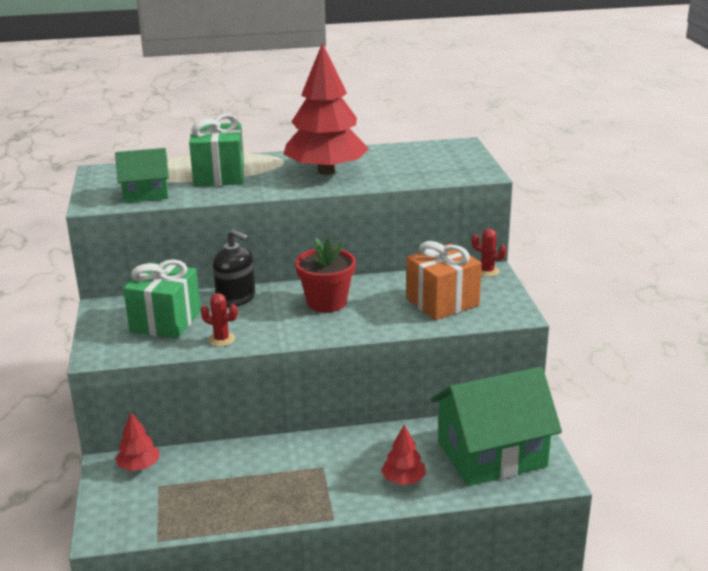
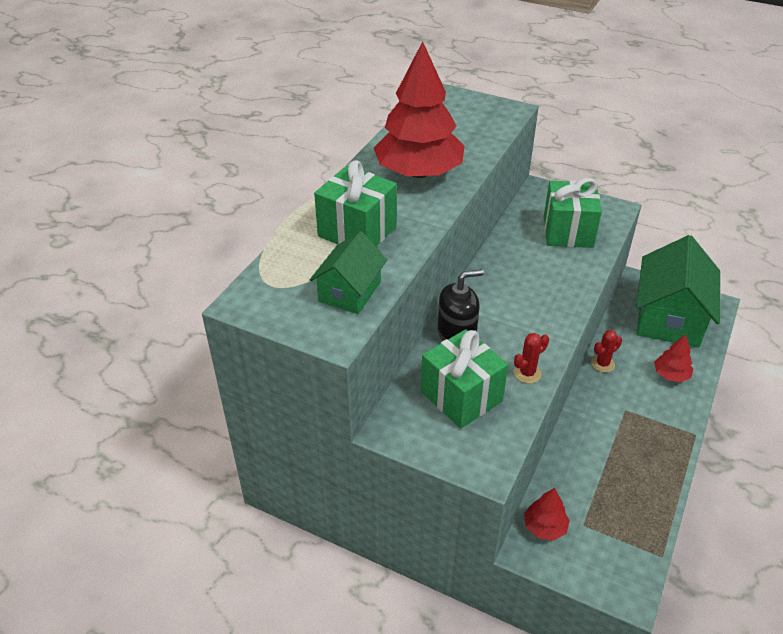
camera: 55 degrees left, 15 degrees up
(326, 302) = (514, 287): red flower pot -> none
(442, 302) = (568, 231): orange gift -> green gift
(487, 271) = (538, 190): red cactus -> red cactus (602, 364)

